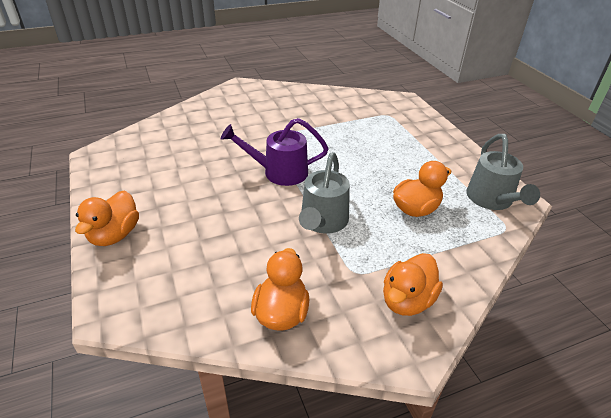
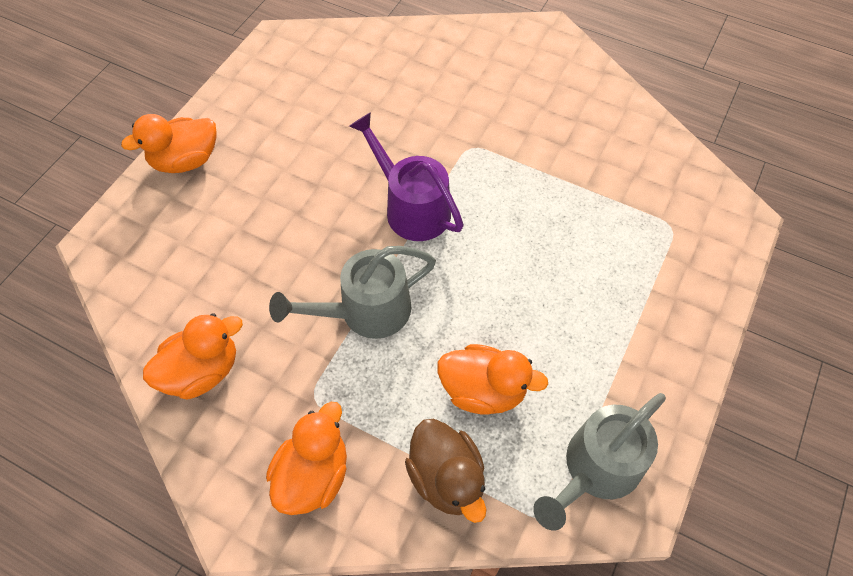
camera: 50 degrees right, 20 degrees up
(407, 300) = (313, 475): orange duck -> orange duck turned 120 degrees clockwise
(455, 249) = (447, 478): none -> brown duck

